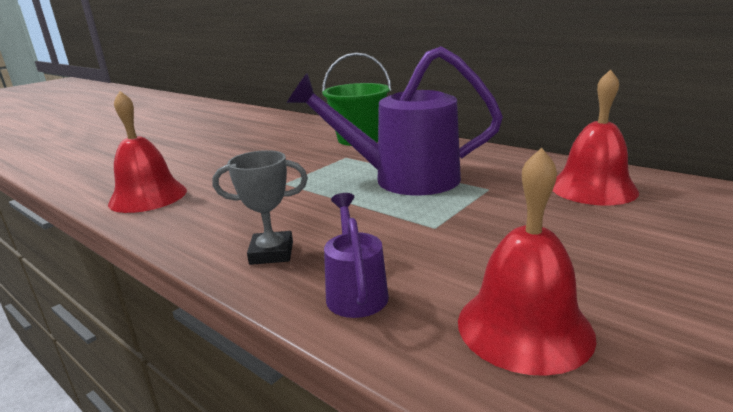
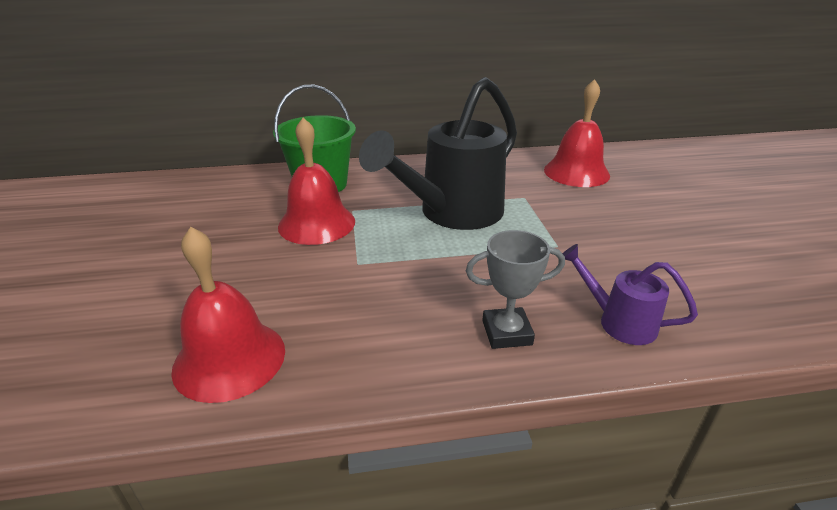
camera: 50 degrees left, 10 degrees up
(271, 253) = (506, 332): grey trophy -> grey trophy turned 45 degrees clockwise
(403, 179) = (453, 213): purple watering can -> black watering can
(524, 327) = (720, 286): red bell -> red bell (317, 223)

